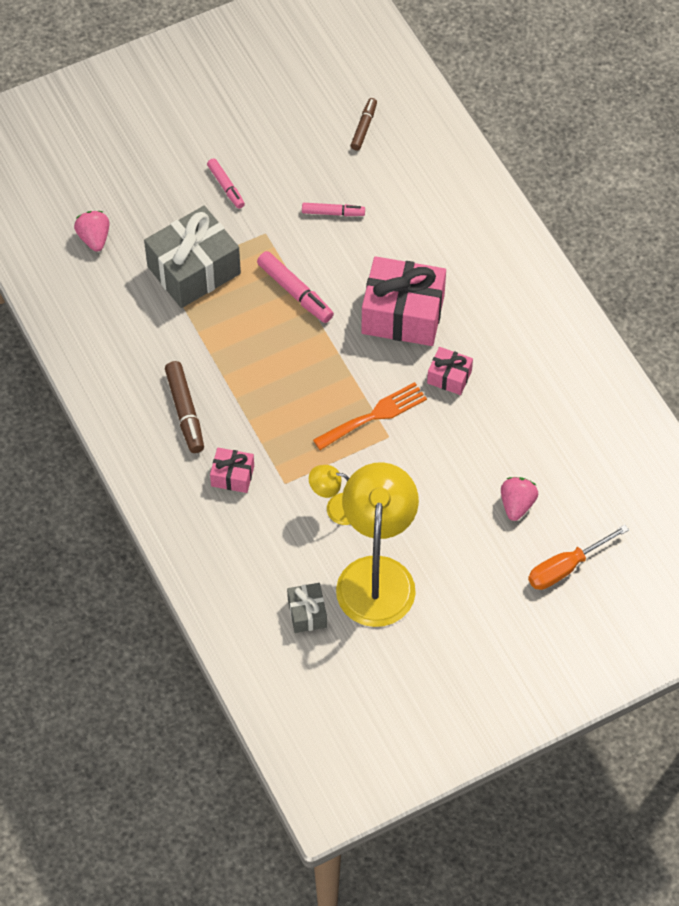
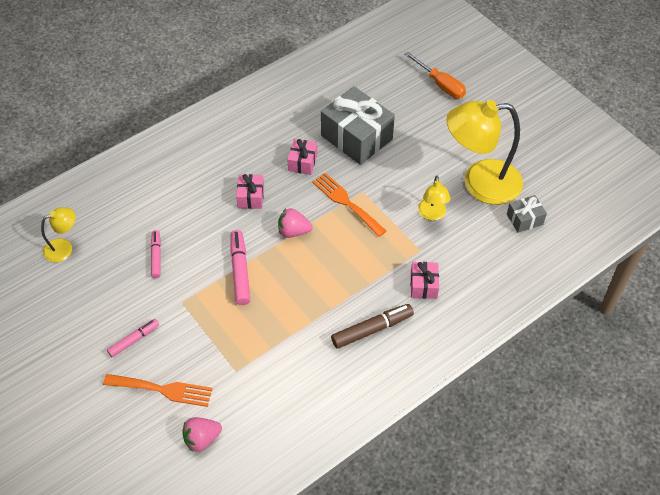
camera: 100 degrees left, 5 degrees down
(159, 209) = (163, 390): none -> orange fork
(194, 270) = (227, 349): grey gift -> grey gift (356, 137)
(295, 292) = (240, 271): pink marker -> pink marker turned 45 degrees counterclockwise
(364, 127) = (64, 248): brown marker -> yellow lamp
(403, 314) = (251, 197): pink gift -> pink gift, size x0.49
(517, 504) = (399, 114): pink strawberry -> pink strawberry (293, 231)

